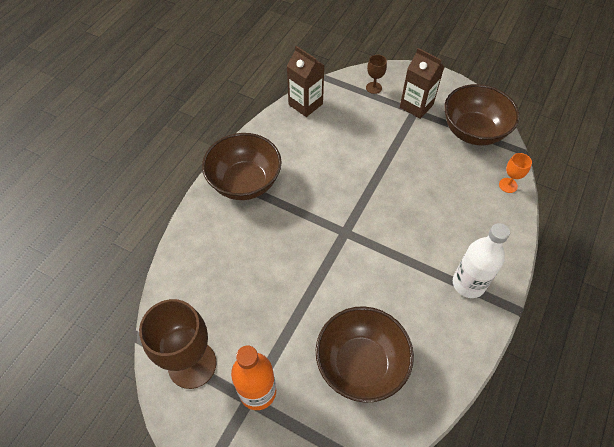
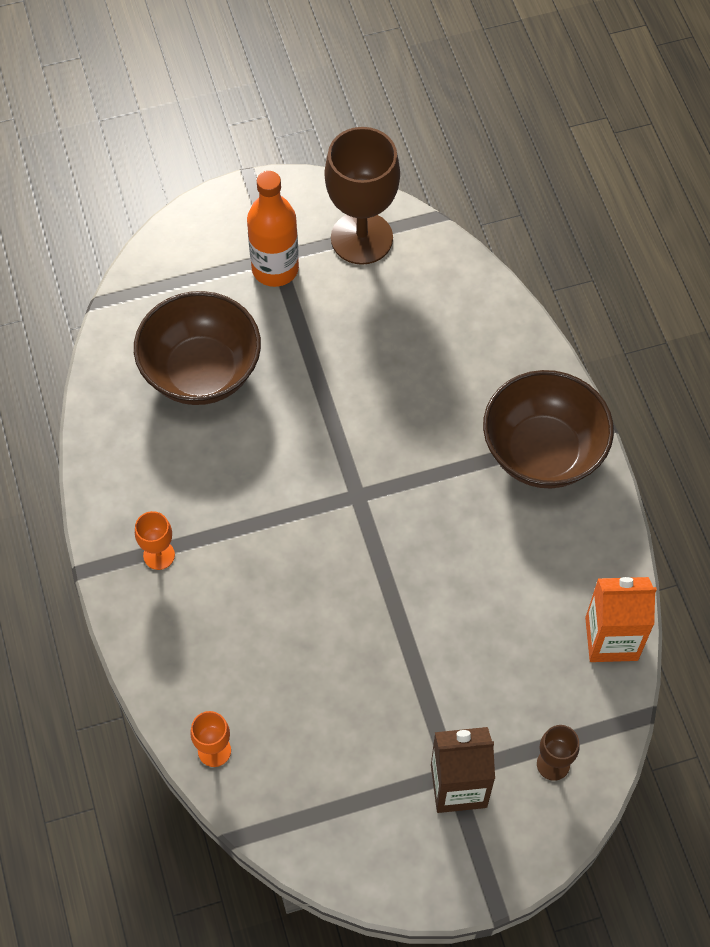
camera: 135 degrees right, 5 degrees up
(305, 104) = (611, 639): brown carton -> orange carton
(468, 284) = (159, 555): white bottle -> orange goblet
(473, 131) = (335, 811): brown bowl -> none

